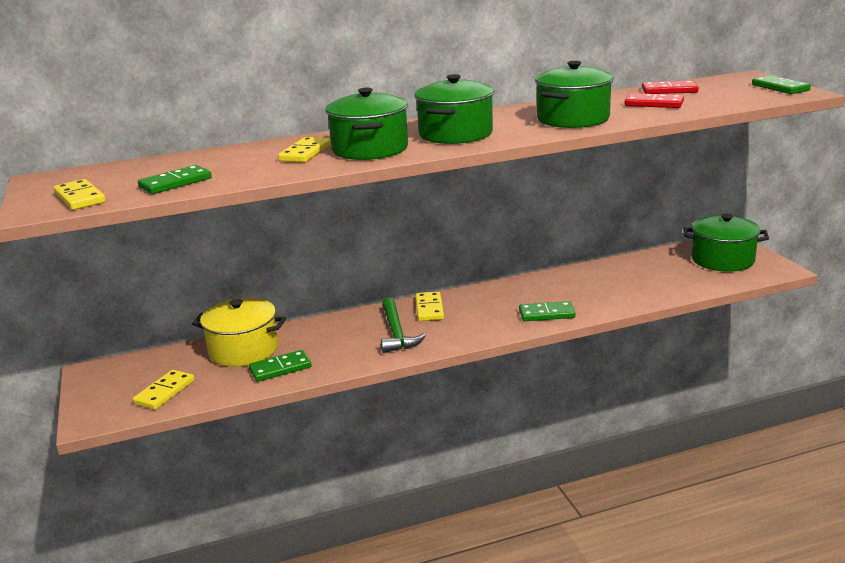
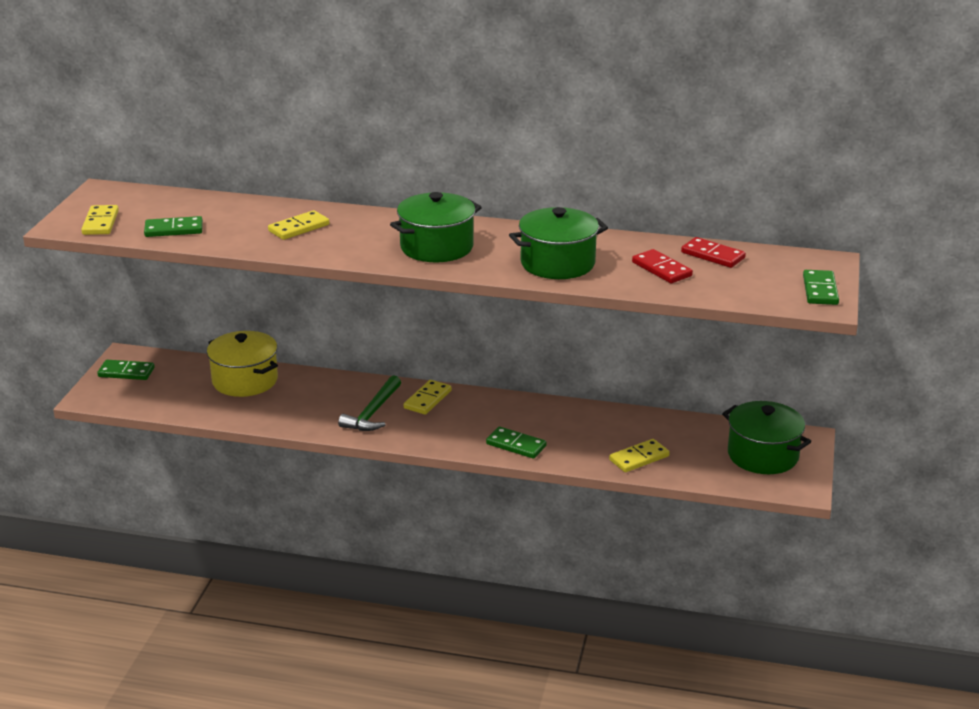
camera: 30 degrees right, 5 degrees up
(164, 392) = (156, 395): yellow domino -> yellow domino (639, 458)
(280, 368) = (253, 409): green domino -> green domino (126, 372)
(370, 149) = (348, 241): green pot -> none

